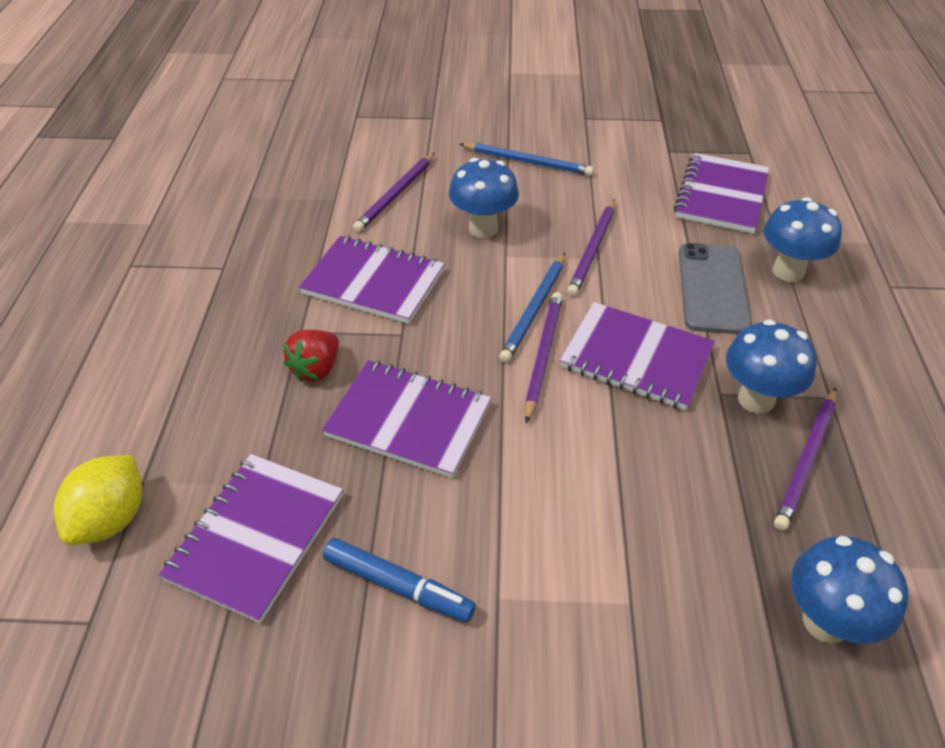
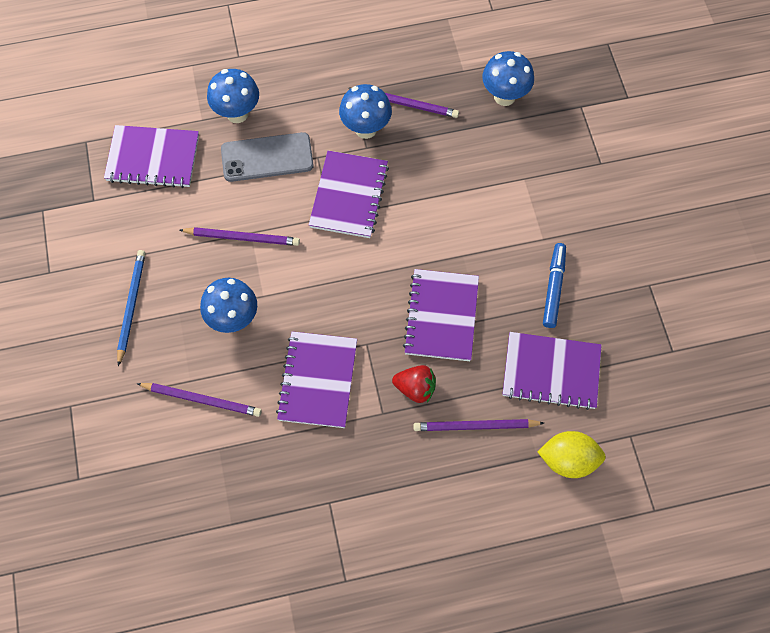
camera: 105 degrees left, 20 degrees up
(534, 309) = (318, 264): blue pencil -> none
(542, 355) = (362, 250): purple pencil -> purple pencil (475, 426)

